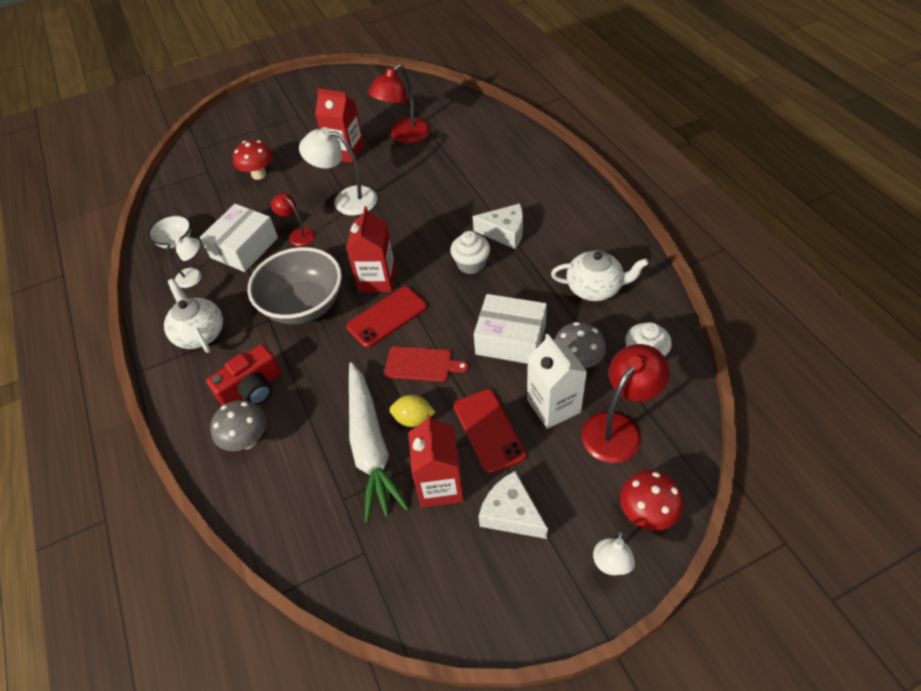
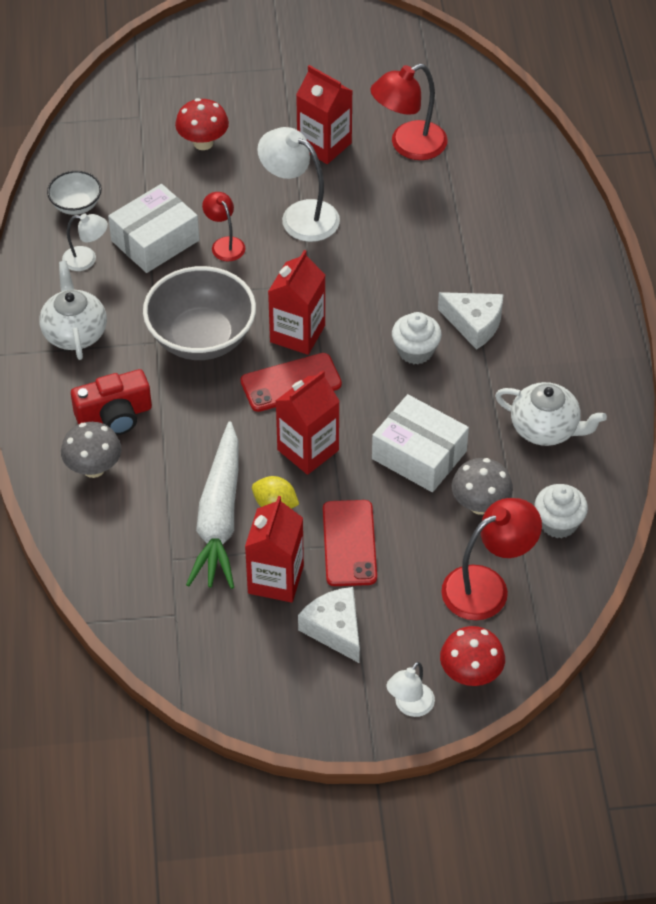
camera: 15 degrees right, 0 degrees up
(422, 364) = (308, 450): red cutting board -> red carton
(553, 406) = (430, 541): white carton -> none

